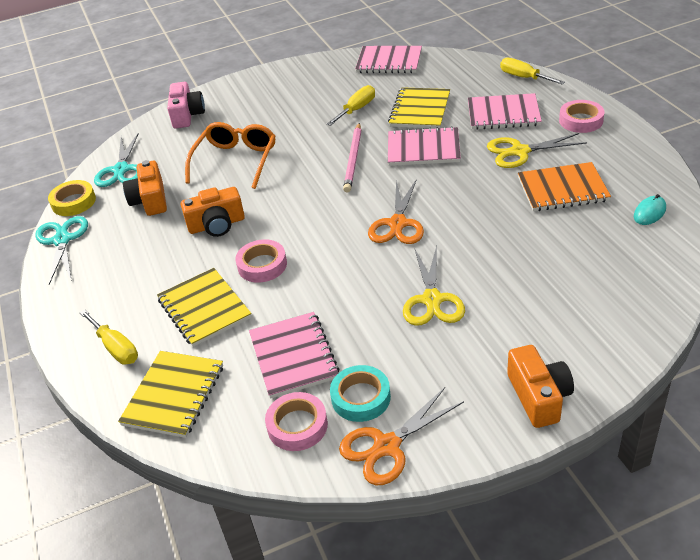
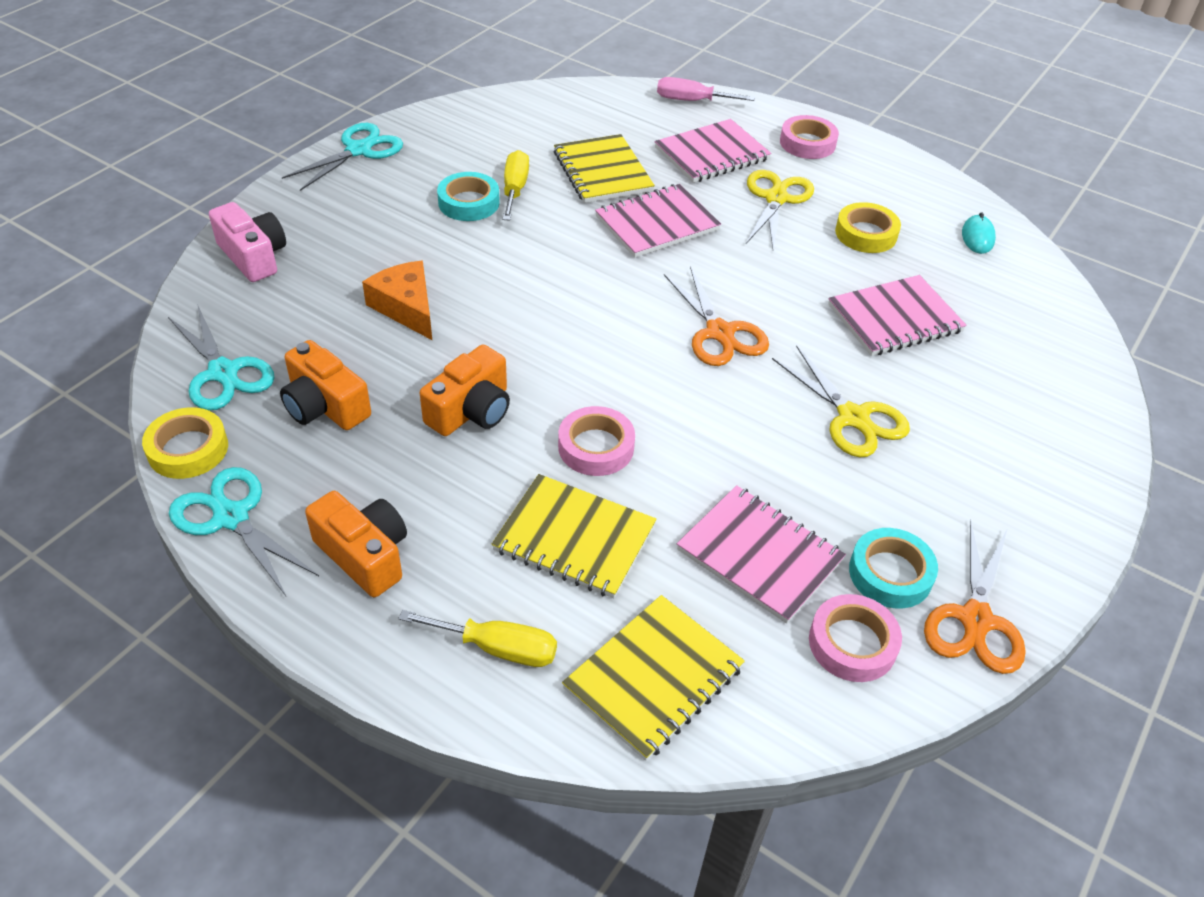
camera: 40 degrees left, 5 degrees up
(173, 395) = (653, 678): yellow notebook -> yellow notebook turned 60 degrees clockwise
(236, 161) = (406, 307): orange glasses -> orange cheese
(291, 69) = (358, 150): none -> turquoise scissors
(323, 111) = (469, 202): none -> turquoise tape
(353, 159) = (578, 261): pink pencil -> none
(389, 62) = (495, 111): pink notebook -> pink notebook (894, 318)
(520, 152) = (776, 199): yellow scissors -> yellow scissors turned 150 degrees clockwise
(524, 77) = (692, 101): yellow screwdriver -> pink screwdriver
(538, 396) = (1068, 490): orange camera -> orange camera (364, 555)
(562, 189) = (866, 234): orange notebook -> yellow tape

